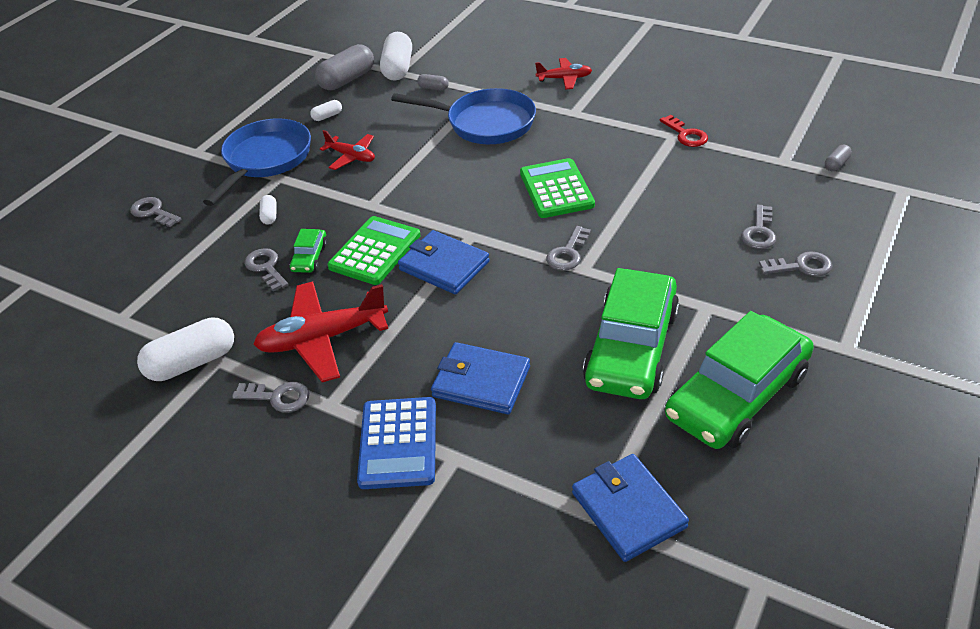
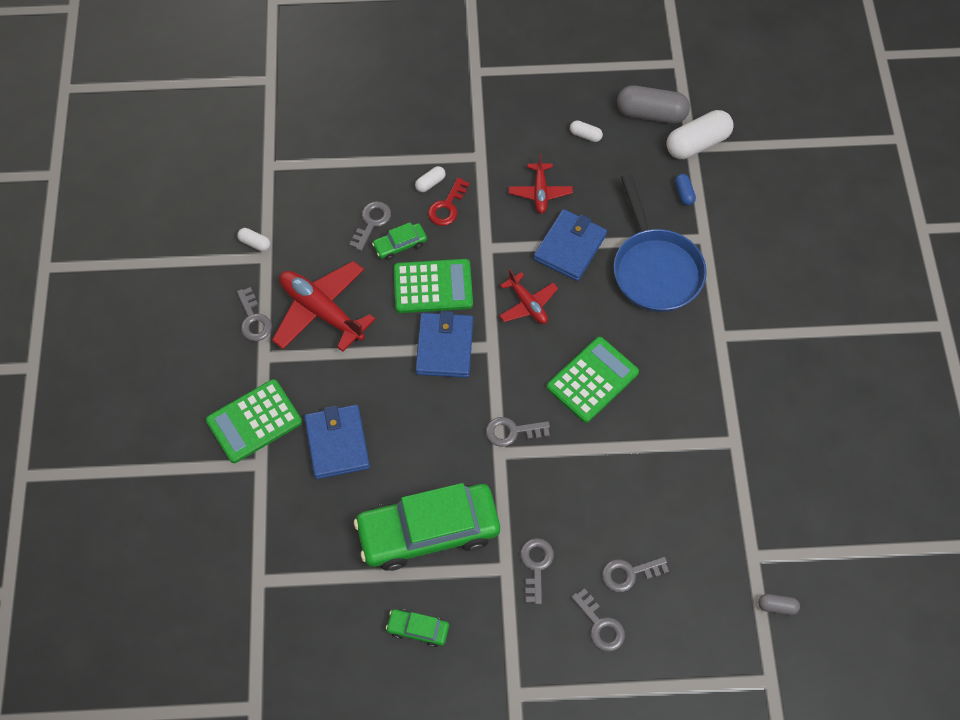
camera: 55 degrees right, 20 degrees up
(153, 212) = (387, 98): grey key -> grey key (536, 565)
(192, 362) = (255, 243): white capsule -> white capsule, size x0.47
(265, 160) = (496, 130): blue pan -> none
(398, 443) = (254, 421): blue calculator -> green calculator
(433, 88) = (684, 193): grey capsule -> blue capsule
(564, 79) = (773, 298): red plane -> red plane (527, 304)
(628, 510) = (273, 598): blue wallet -> blue wallet (570, 247)
(686, 135) = (744, 452): red key -> red key (447, 207)
(737, 395) = (418, 629): green car -> green car, size x0.42

